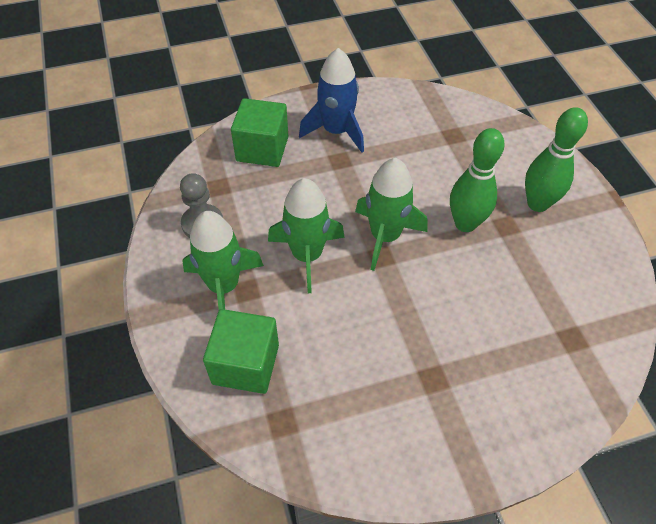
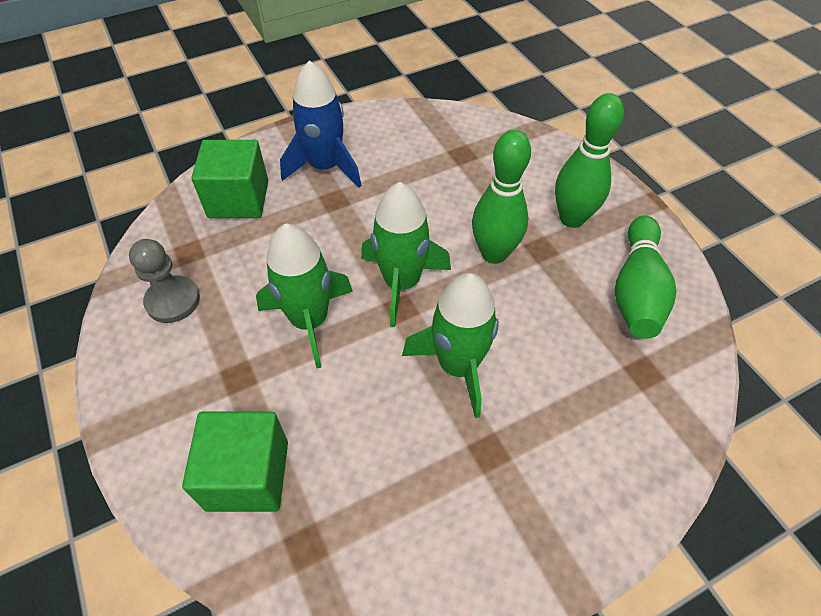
camera: 10 degrees left, 0 degrees up
(224, 286) = (208, 376): green rocket -> green rocket (458, 366)
(581, 272) = (637, 290): none -> green bowling pin

